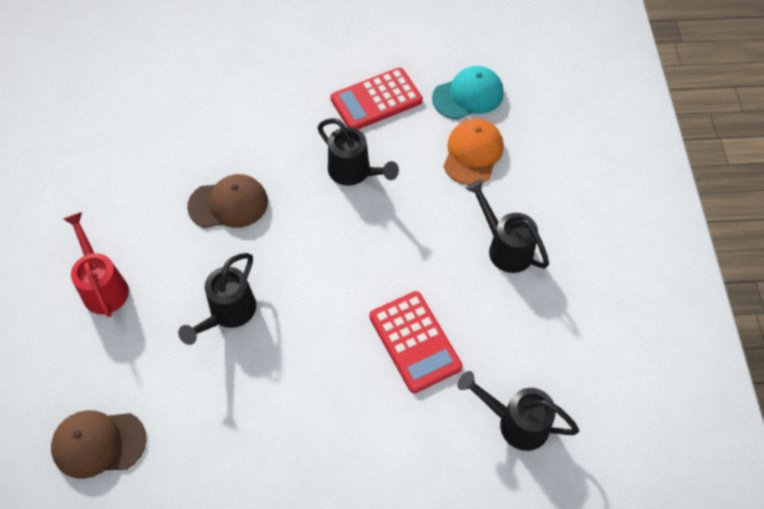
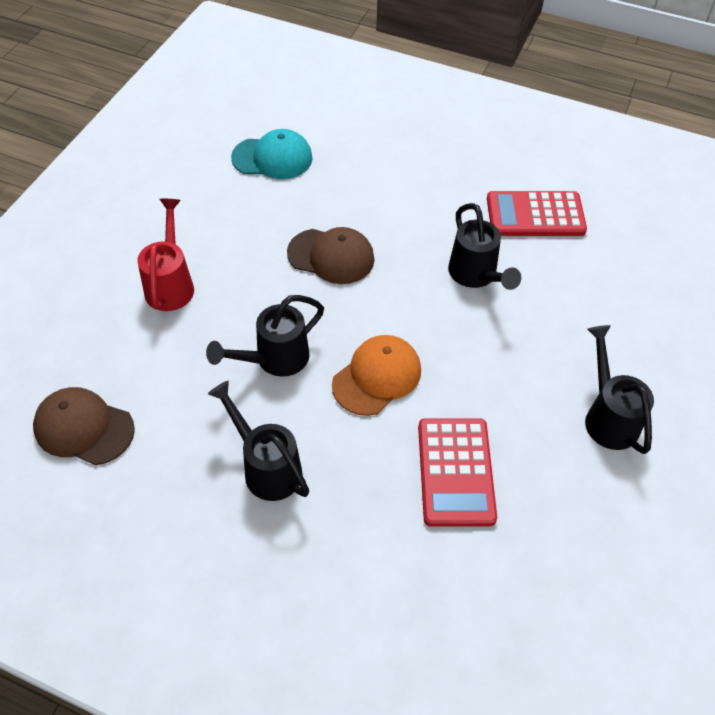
camera: 25 degrees right, 5 degrees down
(468, 95) = (640, 246): turquoise cap -> turquoise cap (272, 158)
(473, 153) = (617, 305): orange cap -> orange cap (377, 377)
(515, 423) = (529, 612): black watering can -> black watering can (267, 467)

